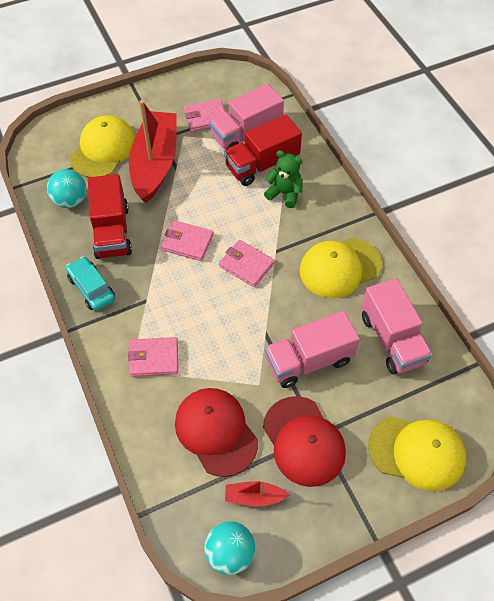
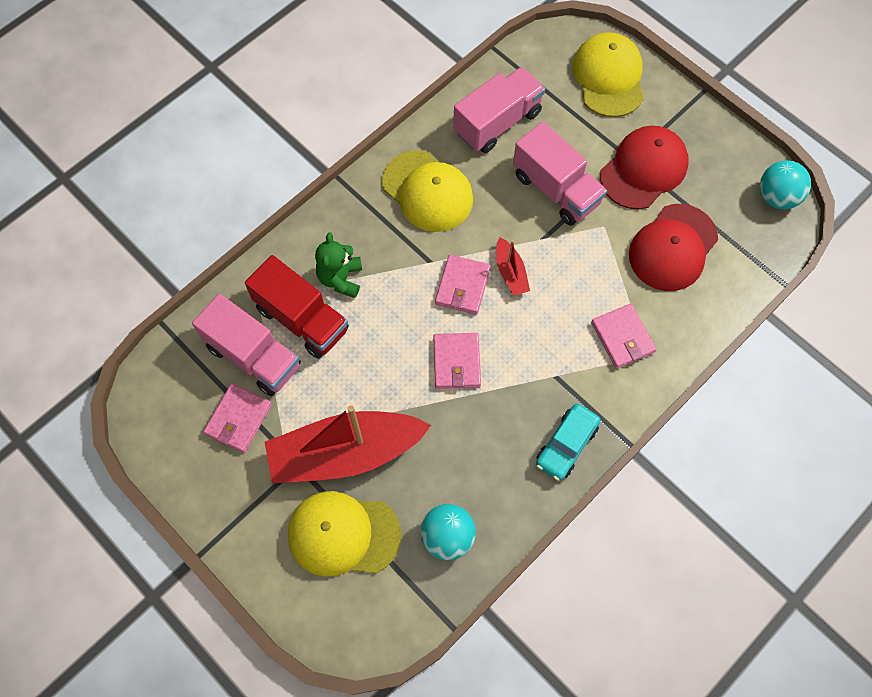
camera: 110 degrees left, 10 degrees up
(112, 231) = (476, 459): red truck -> none
(206, 117) = (238, 419): pink wallet -> pink wallet turned 60 degrees clockwise
(254, 497) = (717, 194): red boat -> red boat (510, 272)

